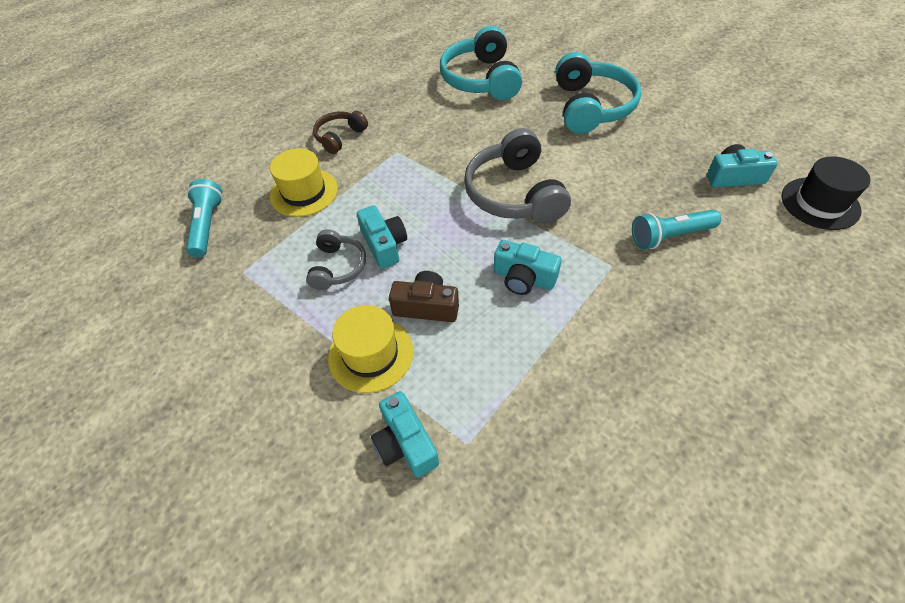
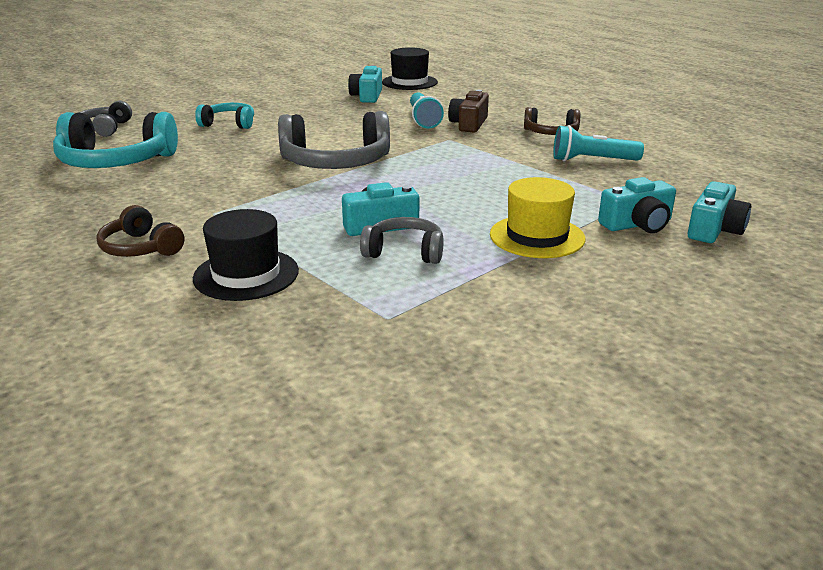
camera: 85 degrees left, 25 degrees down
(207, 226) = (268, 356): turquoise flashlight -> turquoise flashlight (592, 160)
(304, 192) = (246, 274): yellow hat -> black hat
(426, 307) = (478, 209): brown camera -> brown camera (469, 124)
(523, 278) = (453, 168): turquoise camera -> turquoise camera (714, 229)
(551, 50) = (105, 128): none -> grey headphones
(591, 107) = (229, 124): turquoise headphones -> turquoise headphones, size x0.55
(678, 364) = (551, 133): none -> brown headphones

